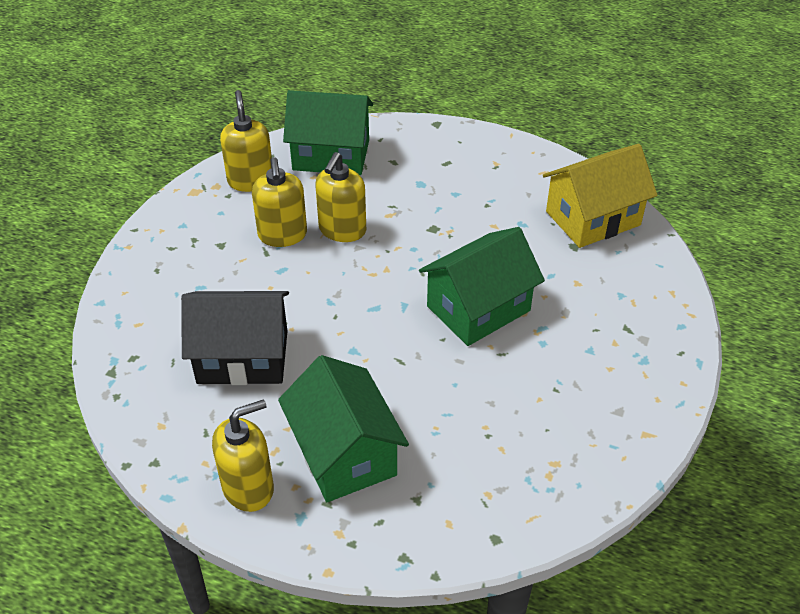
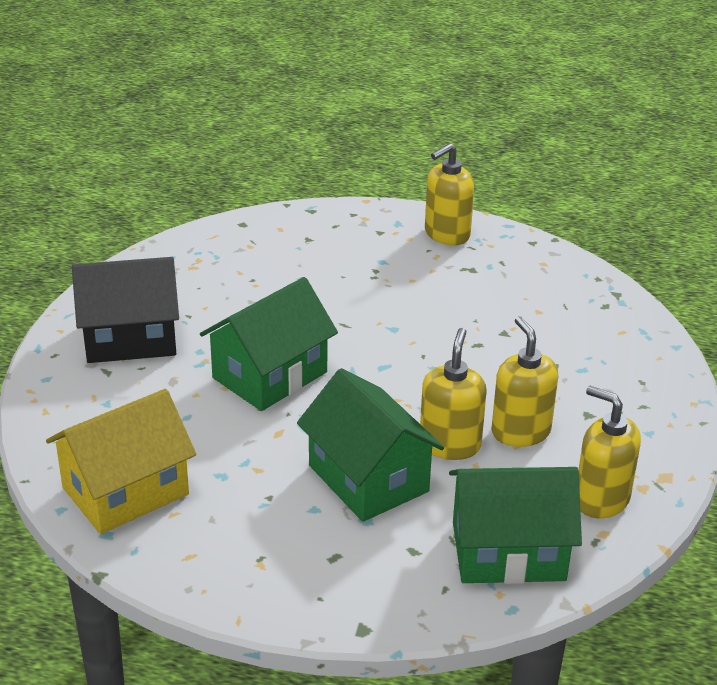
camera: 170 degrees right, 10 degrees down
(243, 357) = (500, 314): black house -> black house (130, 338)
(250, 180) = (601, 499): yellow soap dispenser -> yellow soap dispenser turned 150 degrees clockwise
(344, 453) = (376, 258): green house -> green house (368, 478)

